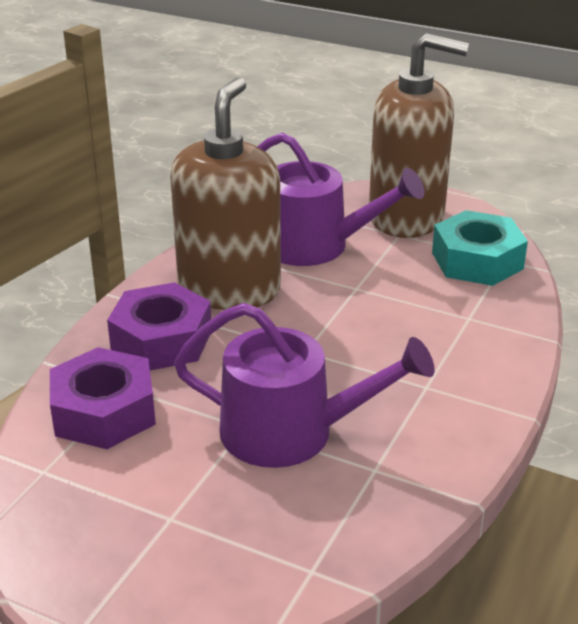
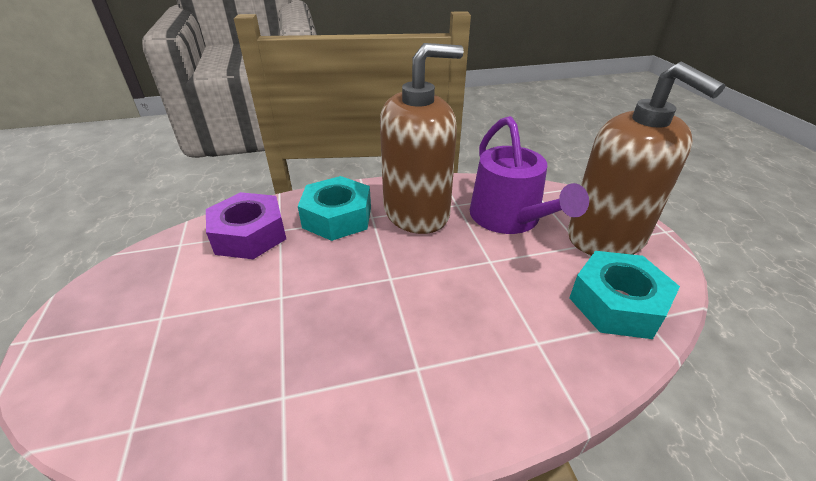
camera: 50 degrees right, 5 degrees up
(162, 340) = (337, 217): purple nut -> turquoise nut
(291, 432) = (292, 322): purple watering can -> none

